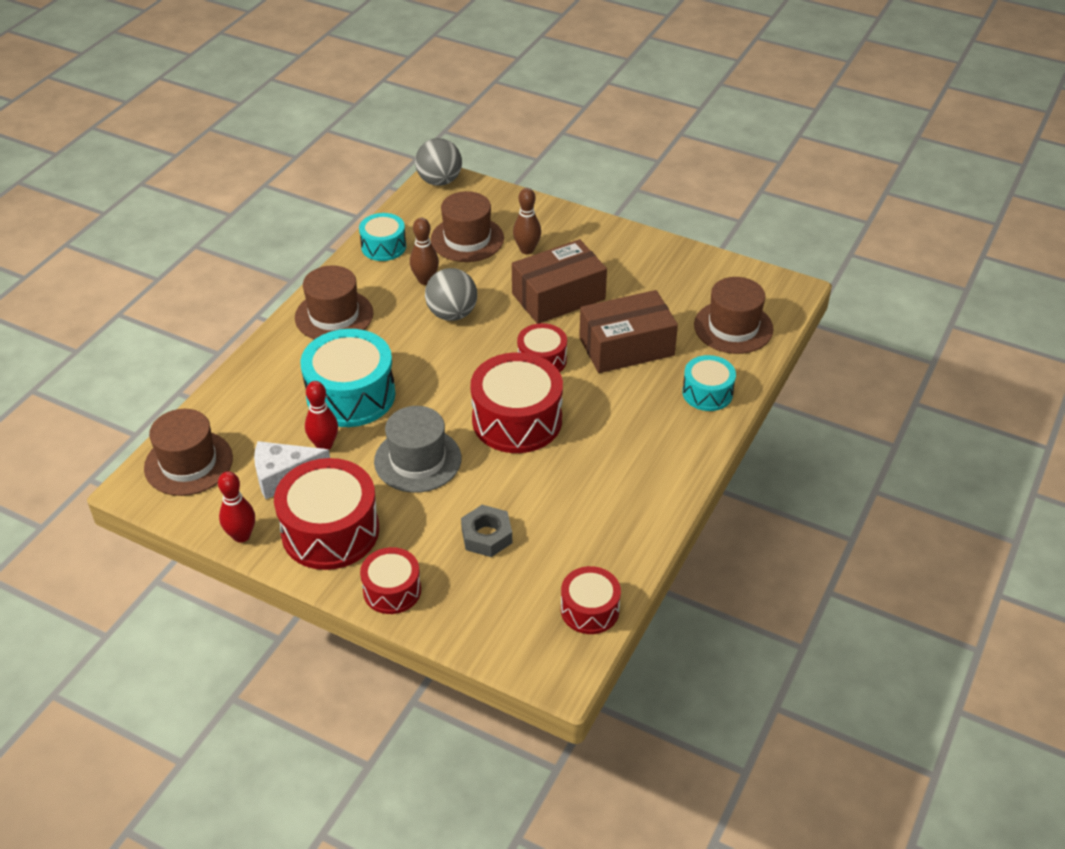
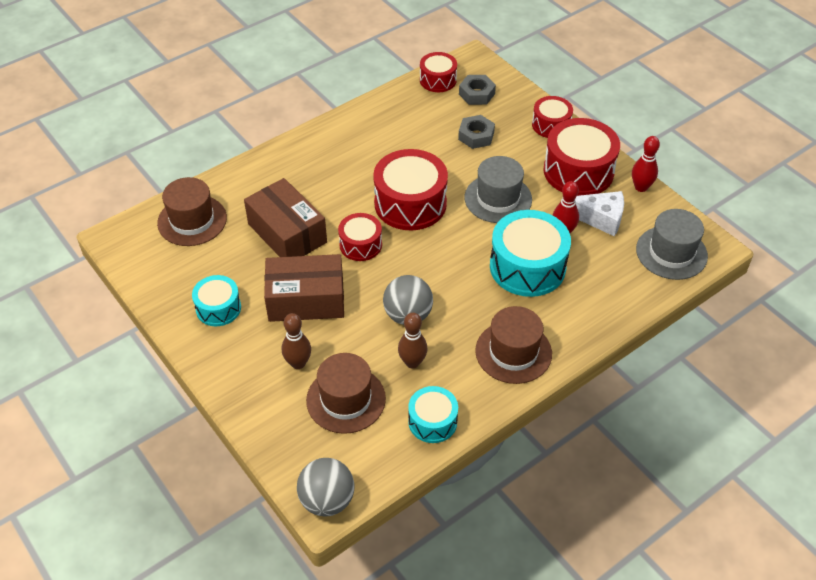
camera: 155 degrees left, 5 degrees up
(188, 463) = (671, 252): brown hat -> grey hat
(521, 605) = (476, 94): none -> grey nut
(626, 346) = (287, 233): brown box -> brown box turned 45 degrees clockwise
(707, 393) = (259, 177): turquoise drum -> turquoise drum (218, 308)

